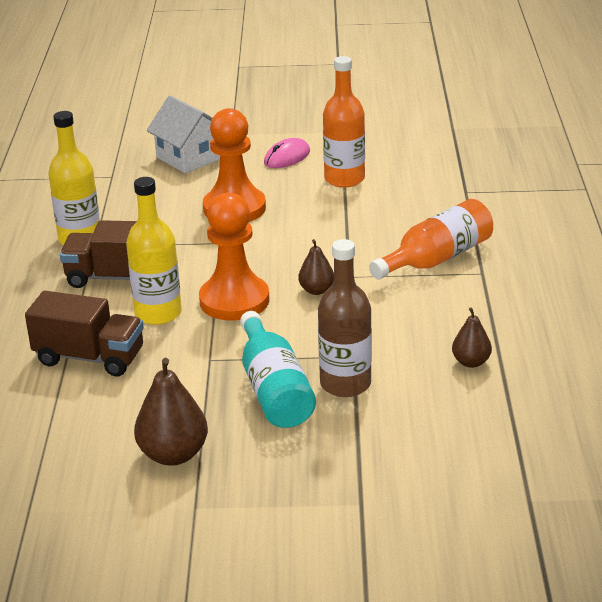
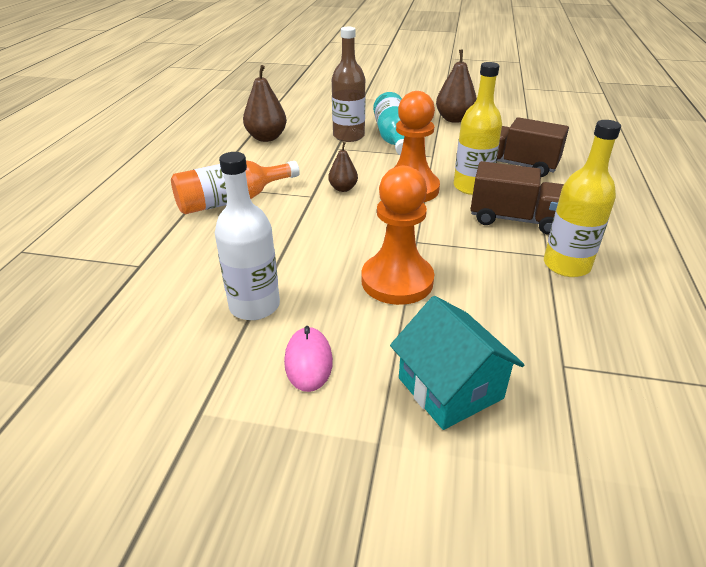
camera: 170 degrees left, 5 degrees up
(190, 157) = (450, 388): white house -> turquoise house
(287, 157) = (308, 361): pink mouse -> pink mouse turned 60 degrees counterclockwise
(344, 179) = (254, 306): orange bottle -> white bottle
(471, 362) = (266, 138): brown pear -> brown pear, size x1.70

